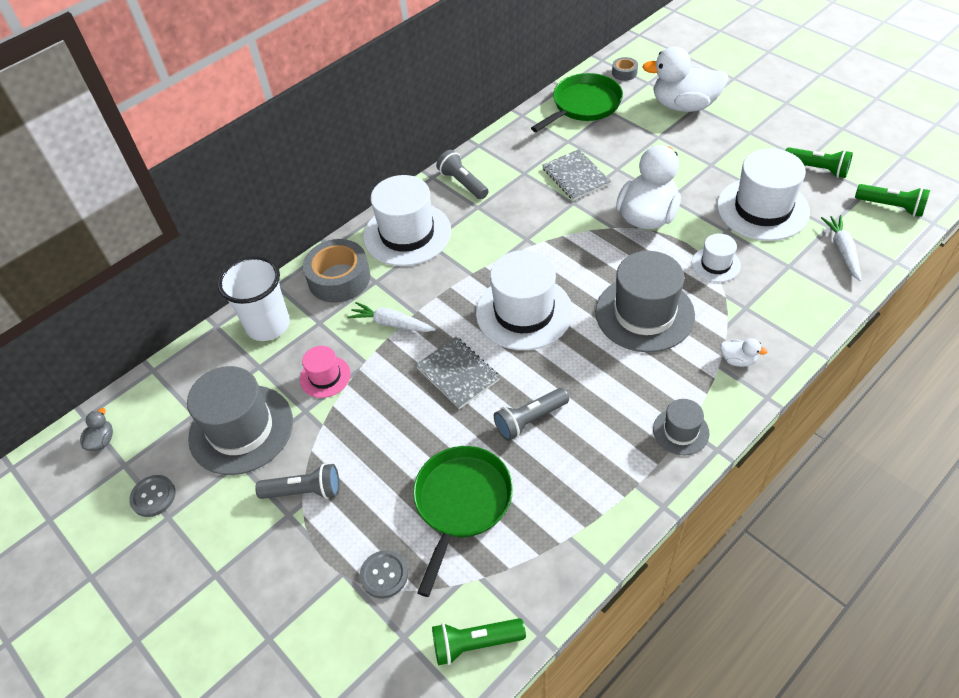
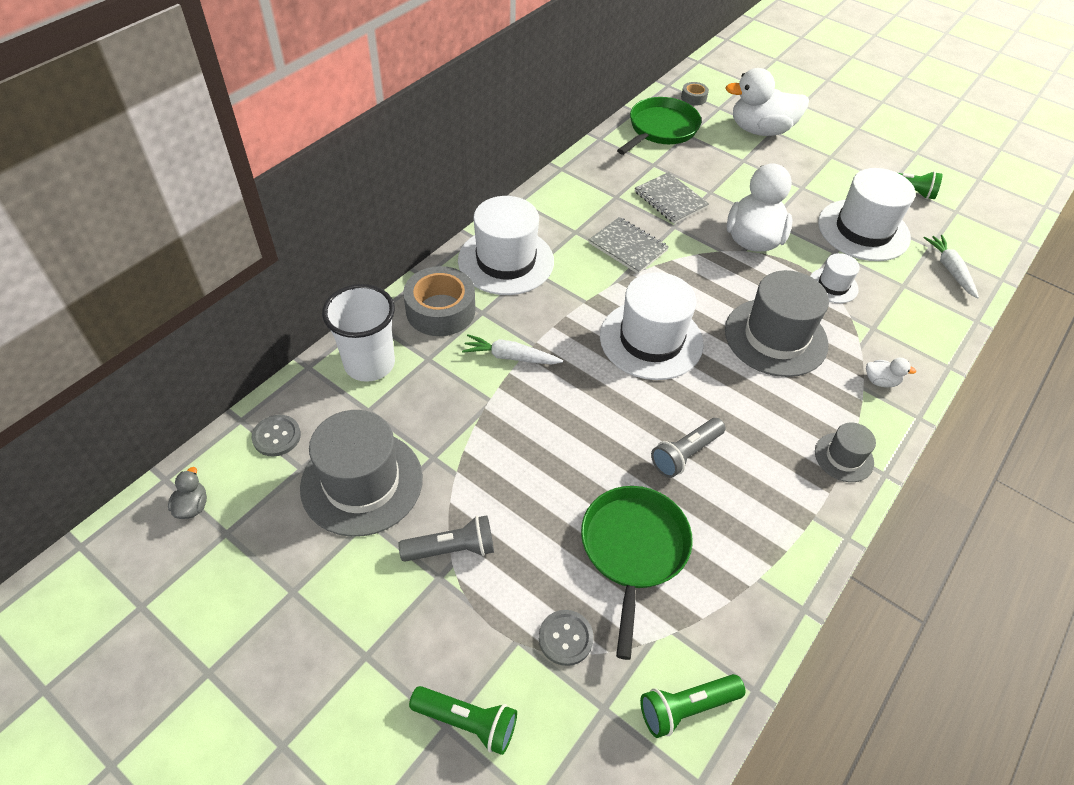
camera: 15 degrees left, 0 degrees up
(153, 496) = (270, 568): grey button -> grey button (276, 436)
(325, 376) = (448, 418): pink hat -> none
(458, 374) = (596, 408): grey notebook -> grey notebook (628, 247)
(462, 183) = (554, 207): grey flashlight -> none
(891, 206) = (982, 226): green flashlight -> green flashlight (467, 721)

